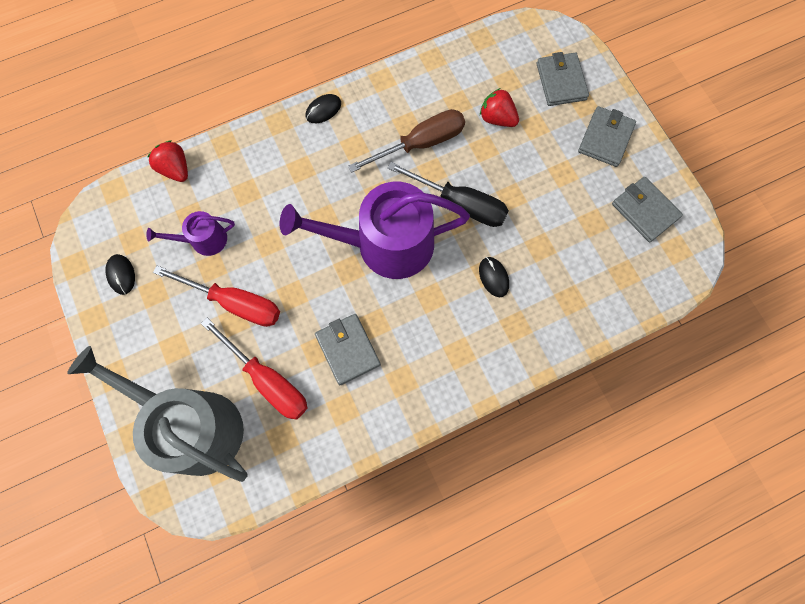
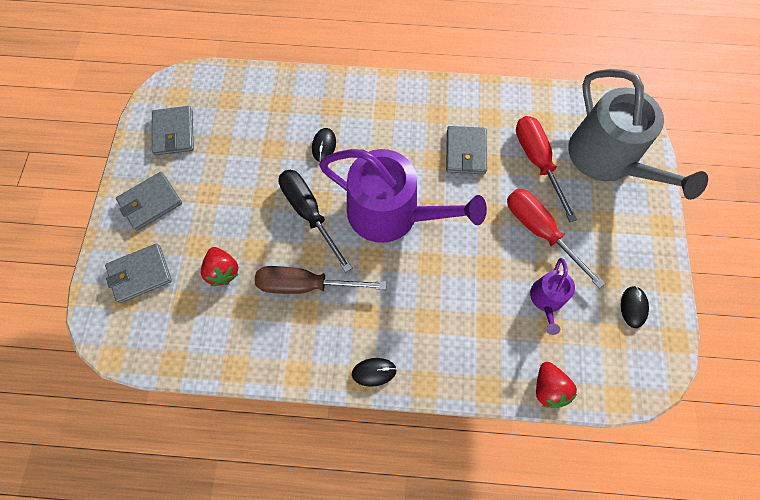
camera: 150 degrees left, 5 degrees down
(203, 240) = (546, 300): purple watering can -> purple watering can turned 90 degrees clockwise
(561, 81) = (140, 274): grey wallet -> grey wallet turned 45 degrees clockwise

